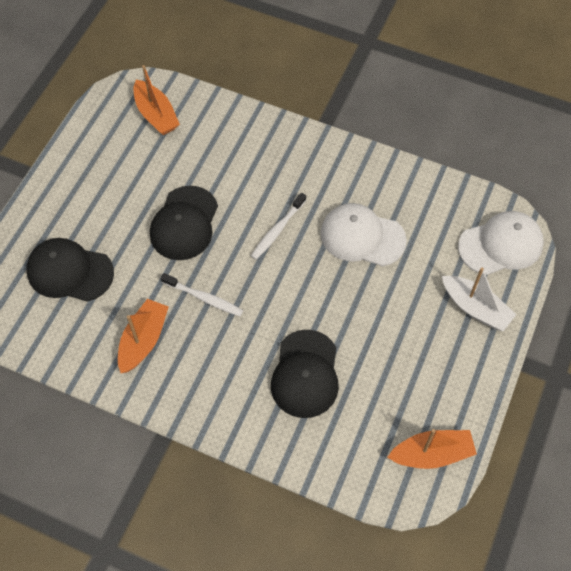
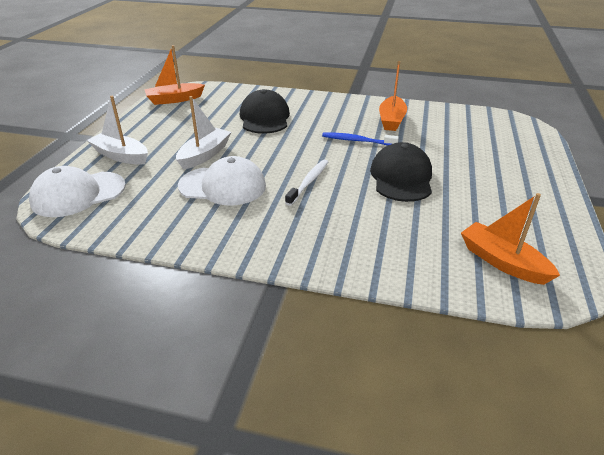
camera: 170 degrees right, 25 degrees down
(70, 272) = (478, 143): black cap -> none
(204, 298) = (357, 141): white toothbrush -> blue toothbrush
(382, 295) = (204, 155): none -> white boat

